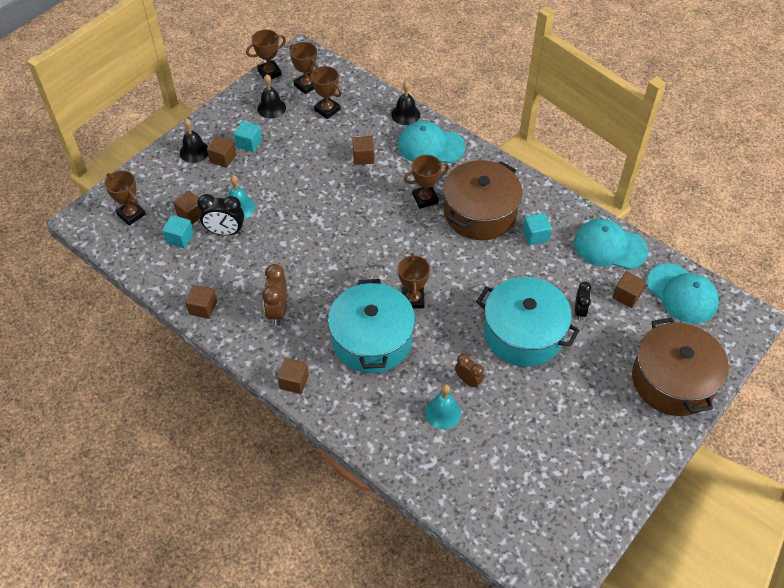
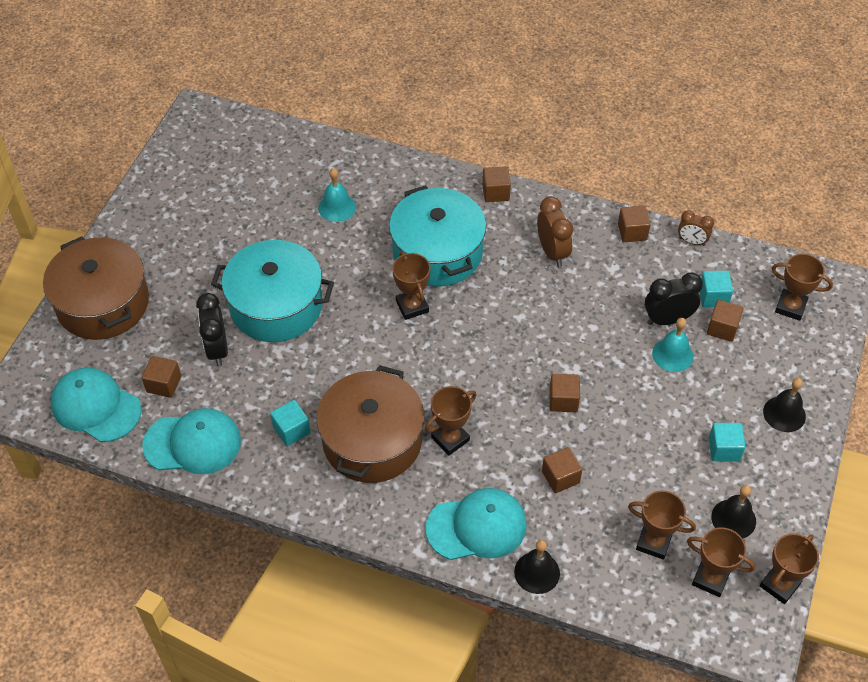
camera: 160 degrees right, 0 degrees up
(223, 158) = (741, 415): brown cube -> brown cube (563, 400)
(468, 381) = (321, 242): brown clock -> brown clock (692, 241)
(579, 311) = (217, 349): black clock -> black clock, size x1.56

